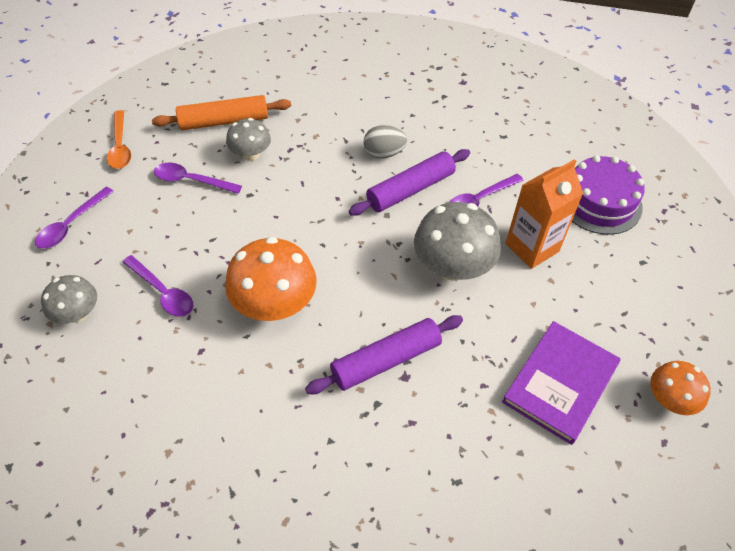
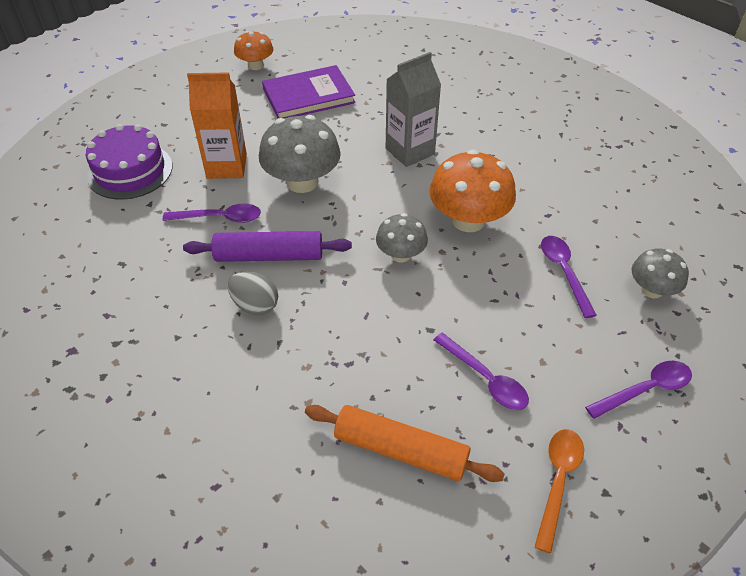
camera: 145 degrees left, 5 degrees down
(250, 154) = (398, 380): grey mushroom -> grey mushroom (401, 254)
(386, 360) = (410, 151): purple rolling pin -> grey carton

